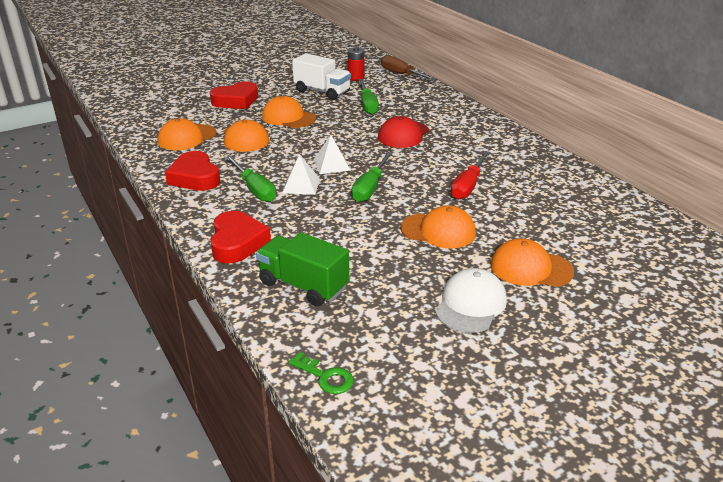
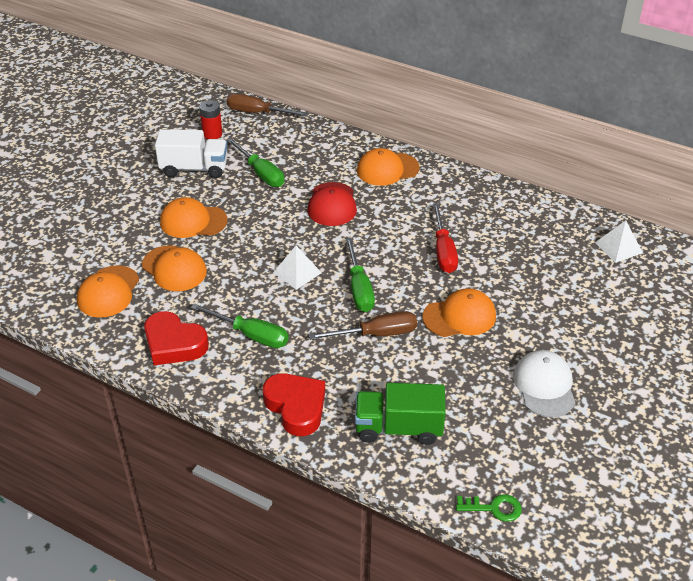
camera: 30 degrees left, 10 degrees up
(236, 101) = (110, 216): red heart -> none
(301, 185) = (291, 311): white pyramid -> white pyramid (618, 247)
(353, 219) = (376, 334): none -> brown screwdriver
(530, 268) = (561, 327): orange cap -> orange cap (387, 169)

